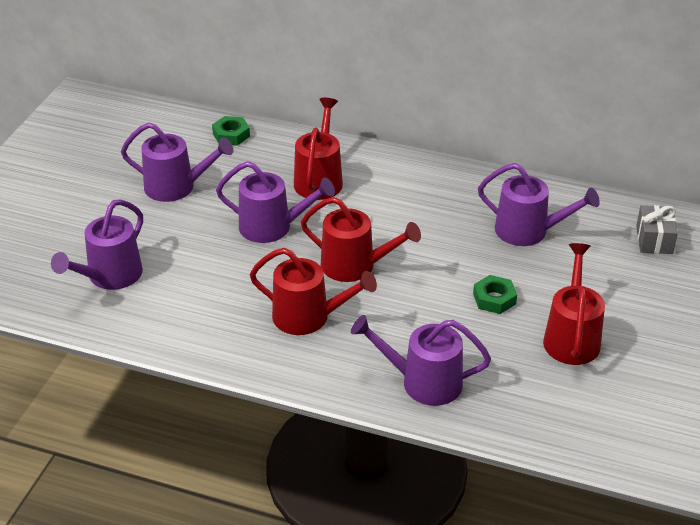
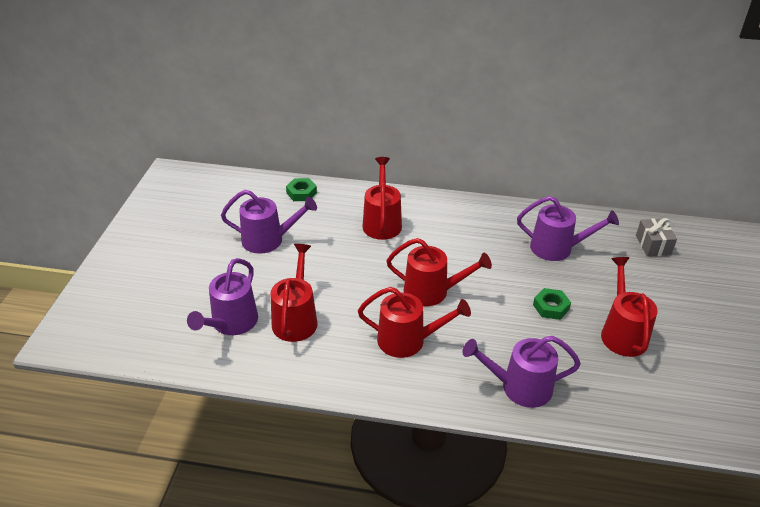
camera: 10 degrees left, 0 degrees up
(185, 279) = (296, 319): none -> red watering can
(272, 227) = (356, 266): purple watering can -> none

